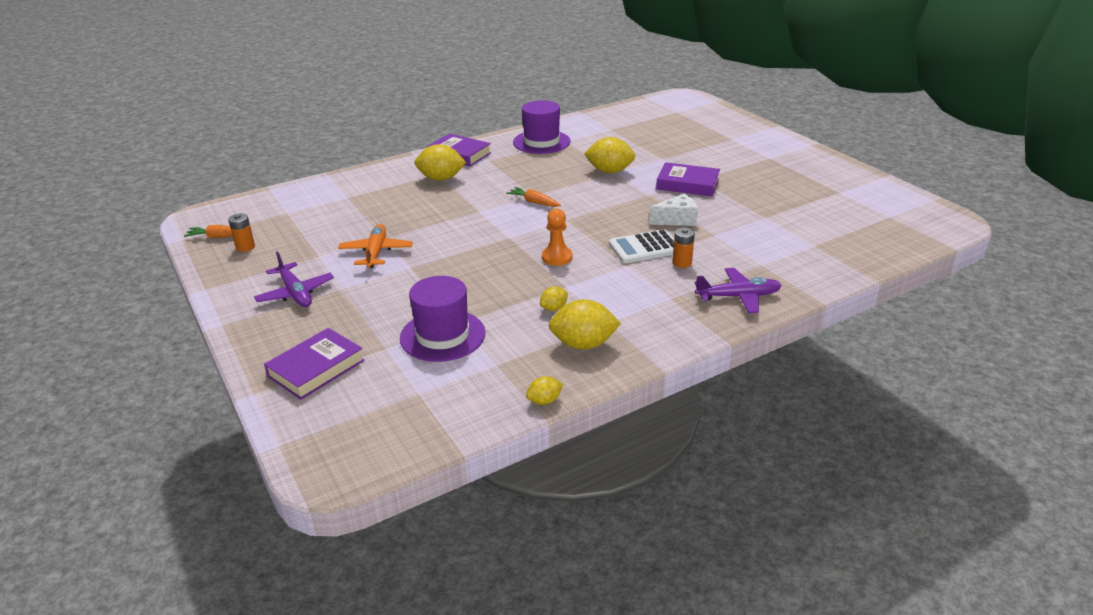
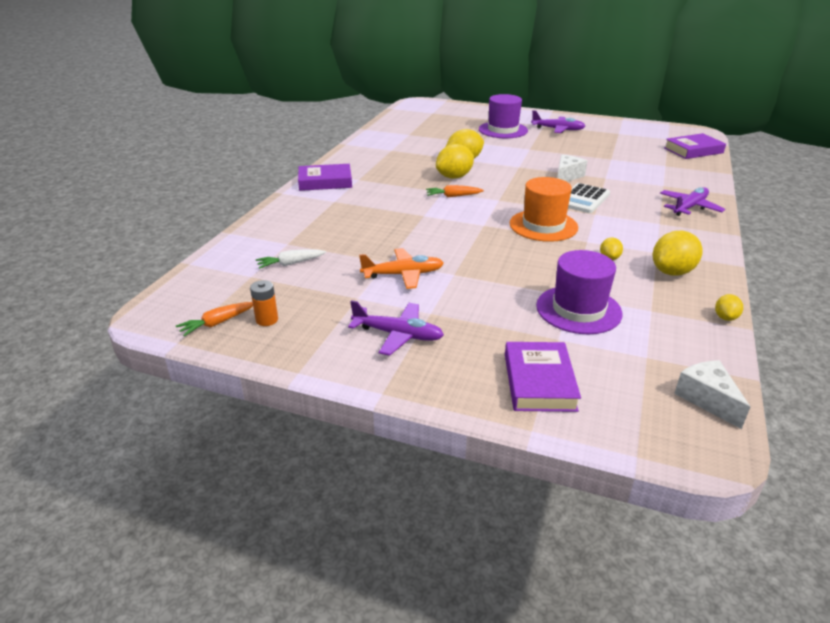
camera: 40 degrees left, 0 degrees up
(323, 213) = (291, 263): none -> white carrot
(376, 252) = (403, 274): orange plane -> orange plane turned 120 degrees clockwise
(396, 444) = (707, 399): none -> white cheese
(441, 179) = (345, 203): yellow lemon -> yellow lemon (454, 177)
(541, 142) = (375, 155): purple hat -> purple hat (503, 130)
(557, 257) = (543, 225): orange pawn -> orange hat
(682, 263) = (622, 200): orange battery -> none
(687, 184) = (529, 153): purple book -> purple book (693, 150)
(774, 167) = (558, 129): none -> purple plane

